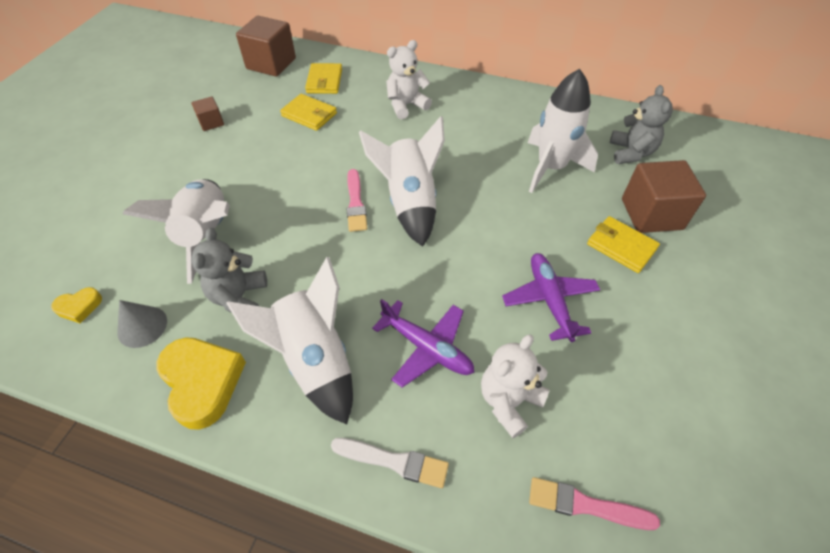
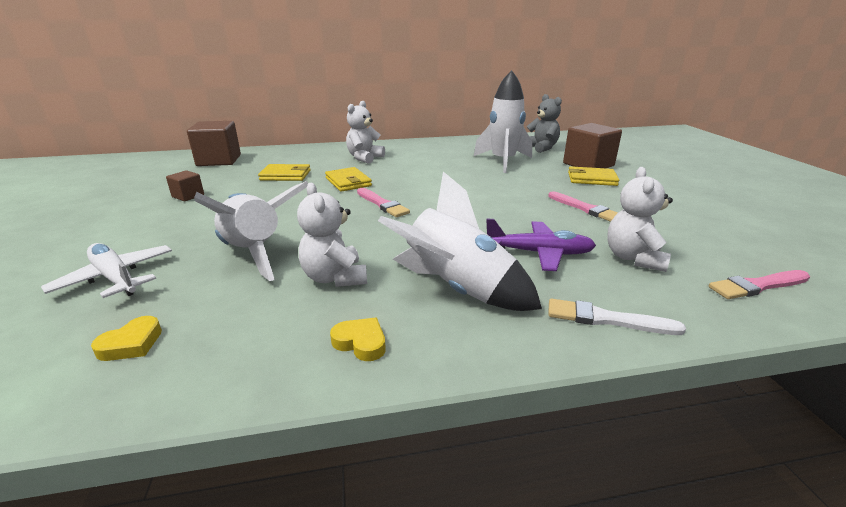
camera: 30 degrees left, 25 degrees down
(106, 225) = (115, 278): none -> white plane
(142, 326) = (239, 330): grey cone -> none
(202, 382) = (361, 342): yellow heart -> yellow heart, size x0.50
(239, 297) = (335, 278): grey teddy bear -> white teddy bear
(324, 81) = (280, 160): yellow wallet -> yellow wallet (348, 182)
(394, 461) = (606, 319): white brush -> white brush turned 150 degrees counterclockwise
(409, 202) = (426, 194): white rocket -> none
(549, 300) = (585, 209): purple plane -> pink brush

